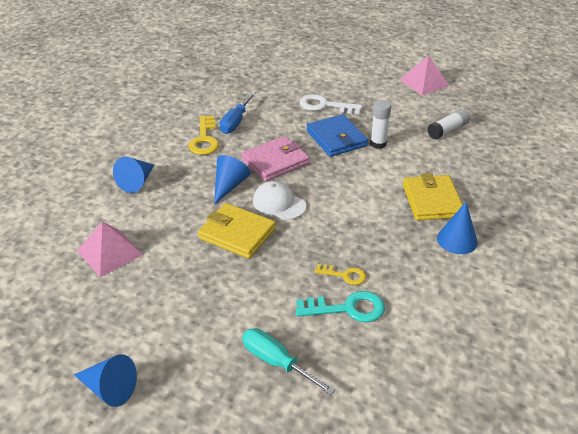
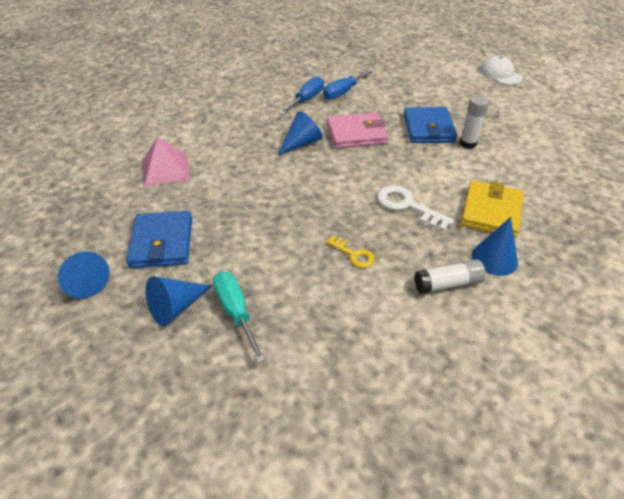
camera: 25 degrees right, 5 degrees up
(137, 182) = (227, 119): blue cone -> blue cone (176, 307)
(160, 325) = (162, 242): none -> blue wallet
(204, 139) = (306, 100): yellow key -> blue screwdriver
(237, 233) = (280, 186): yellow wallet -> none
(279, 203) = (335, 171): white cap -> white cap (500, 74)
(325, 105) = (436, 97): white key -> white key (407, 206)
(347, 308) = (335, 287): turquoise key -> none
(424, 82) = (554, 99): pink pyramid -> none
(447, 130) = (551, 149): white glue stick -> white glue stick (447, 284)

